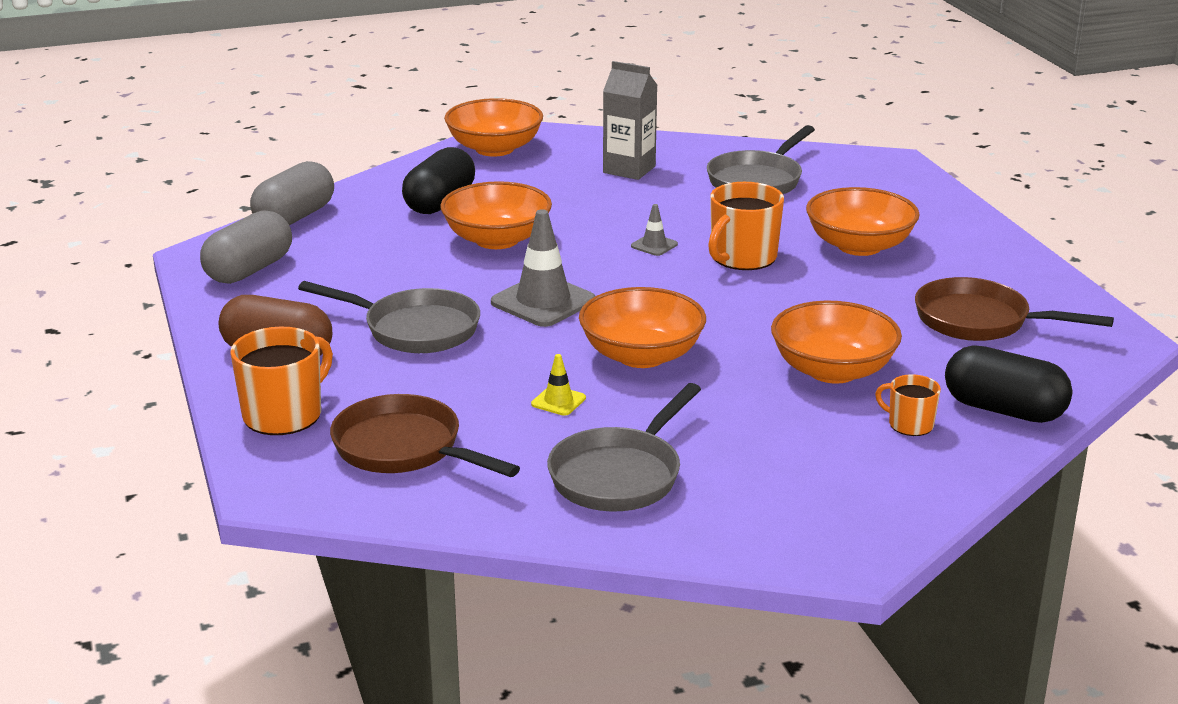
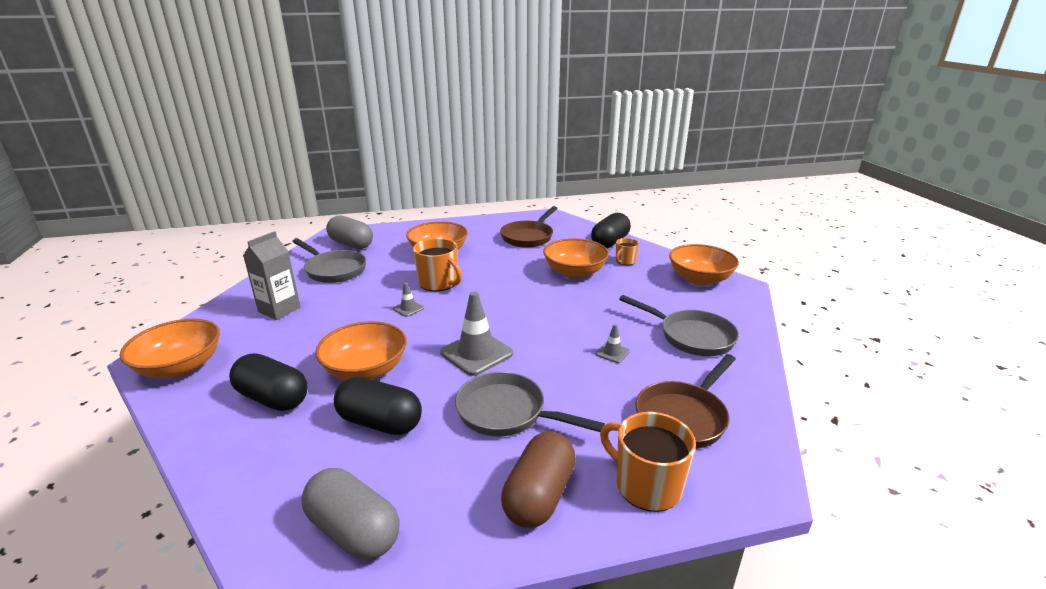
camera: 85 degrees left, 0 degrees up
(295, 217) = (238, 499): grey capsule -> grey capsule (351, 244)
(398, 261) = (380, 422): none -> black capsule
(414, 329) = (507, 413): grey pan -> grey pan turned 90 degrees counterclockwise
(558, 401) = (612, 353): yellow traffic cone -> grey traffic cone
(641, 355) = (556, 322): orange bowl -> orange bowl (699, 279)

